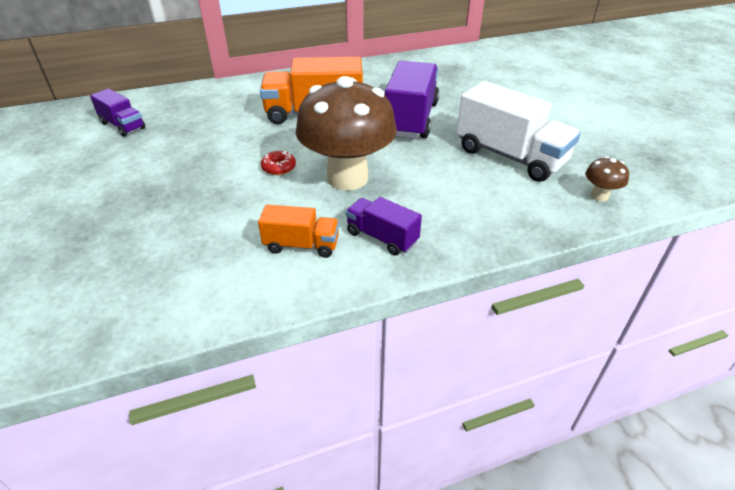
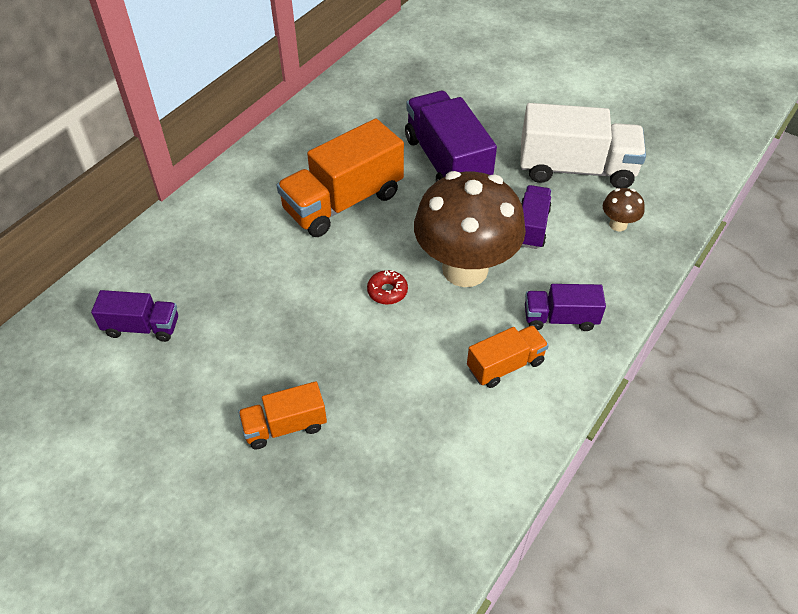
camera: 35 degrees left, 10 degrees up
(119, 206) = (285, 426): none -> orange truck
(430, 175) = (532, 227): none -> purple truck
(599, 196) = (678, 181): brown mushroom -> brown mushroom (618, 225)

